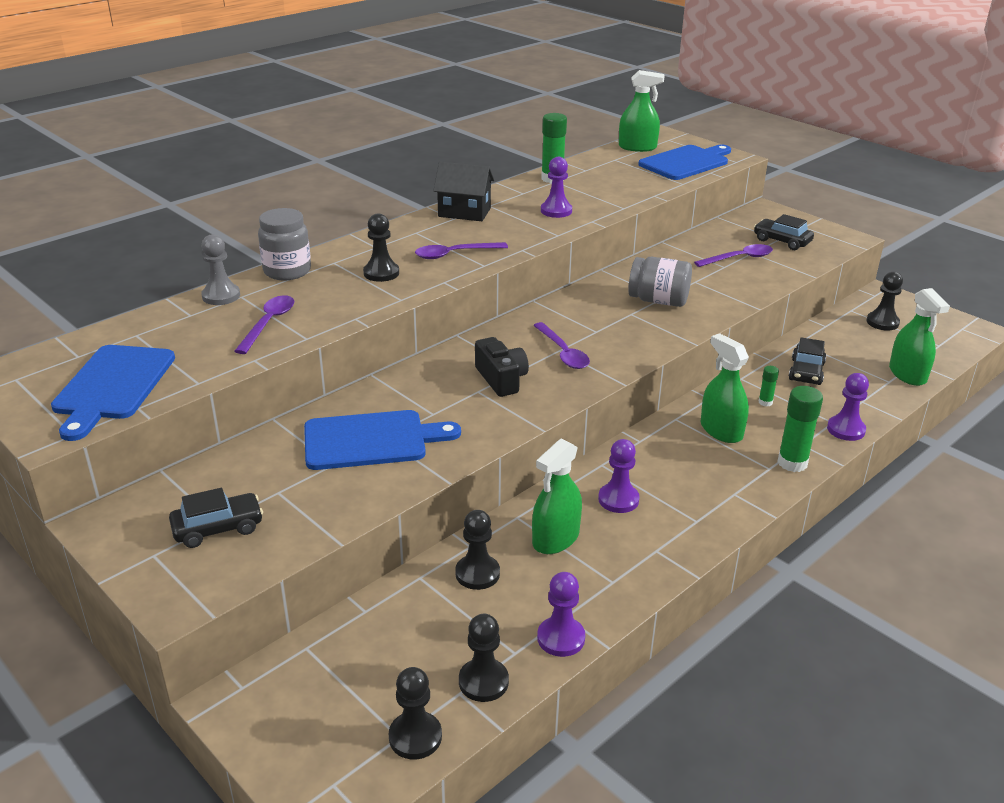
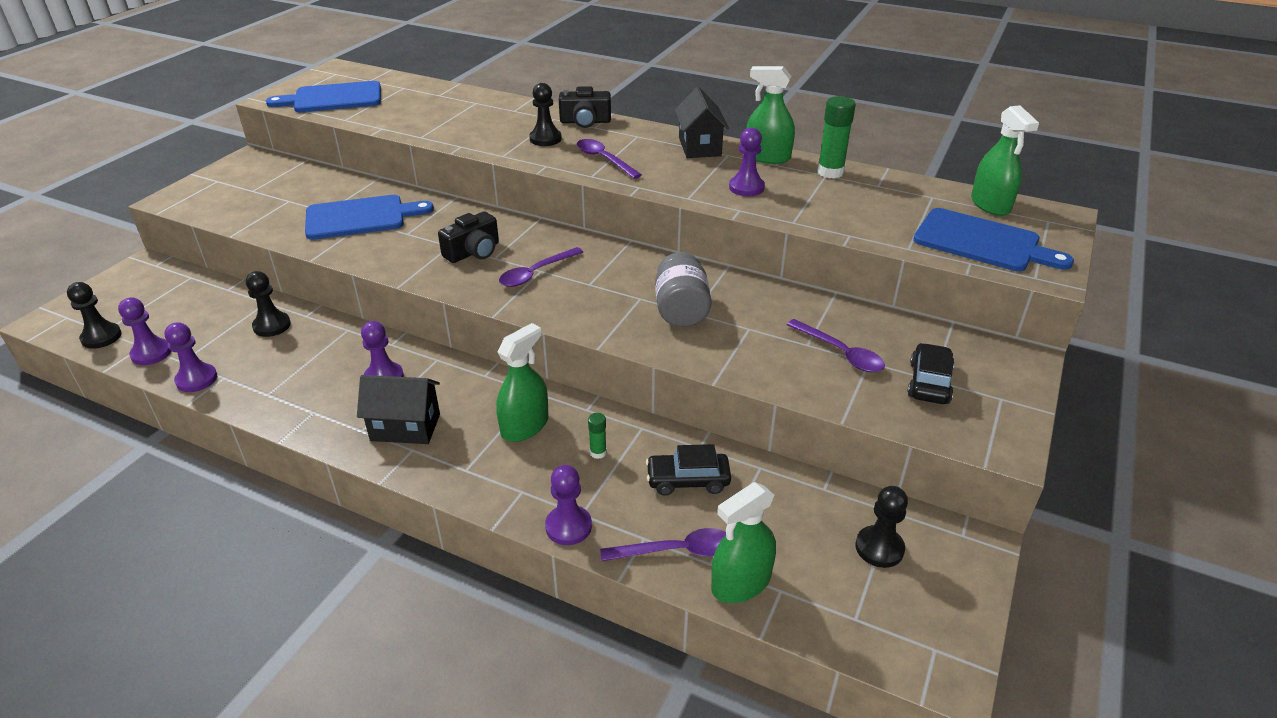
camera: 70 degrees right, 5 degrees up
(218, 528) = (245, 192): black car -> none
(221, 296) = (472, 96): grey pawn -> none
(268, 324) = (437, 120): purple spoon -> purple spoon (676, 551)
(287, 271) = (526, 107): grey jar -> none
(359, 249) = (585, 122): none -> black camera
(371, 440) = (360, 217): blue cutting board -> blue cutting board turned 75 degrees counterclockwise
(483, 682) = (151, 353): black pawn -> purple pawn
(555, 538) = (321, 354): green spray bottle -> green spray bottle (767, 157)
(701, 494) = (405, 427): none -> black house
(792, 463) = (481, 486): green glue stick -> none

